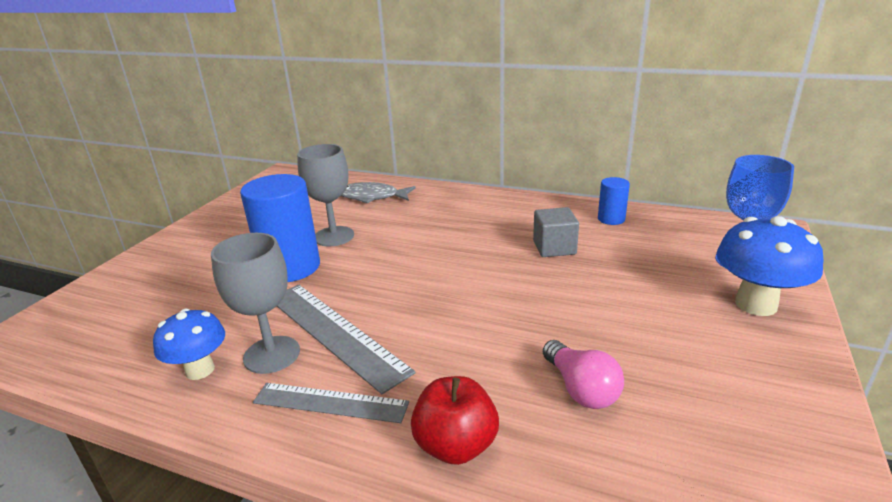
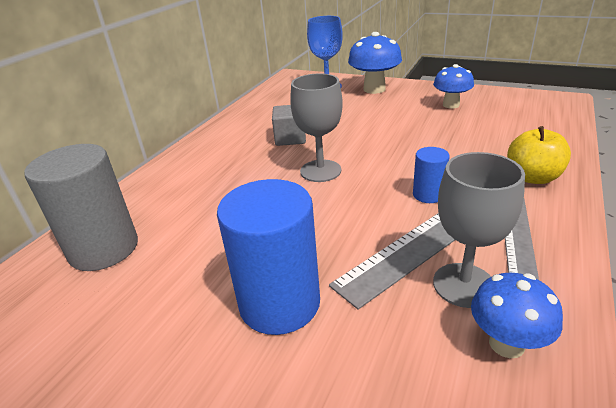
camera: 85 degrees left, 5 degrees up
(334, 236) = (207, 272): grey goblet -> grey goblet (320, 171)
(372, 197) = (104, 249): grey fish -> grey cylinder
(456, 445) = (533, 177): red apple -> yellow apple
(581, 389) = (463, 138): pink light bulb -> none
(611, 219) = (253, 116): blue cylinder -> blue cylinder (428, 195)
(721, 388) = (451, 105): none -> blue mushroom

